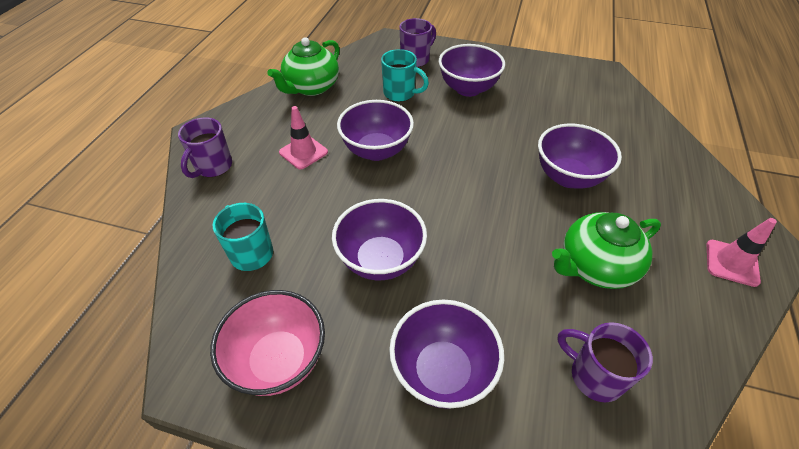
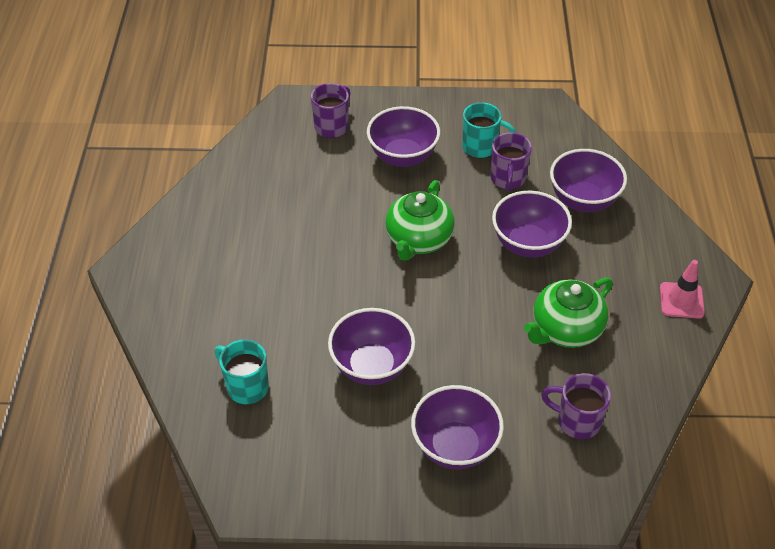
camera: 15 degrees left, 0 degrees up
(213, 167) = (162, 307): purple mug -> purple mug (508, 179)
(279, 360) = (314, 471): pink bowl -> none
(303, 152) = (251, 271): pink traffic cone -> none
(311, 87) = (225, 187): green teapot -> green teapot (418, 240)
(376, 151) = (328, 253): purple bowl -> purple bowl (583, 200)
(400, 94) = (330, 177): turquoise mug -> turquoise mug (481, 147)

